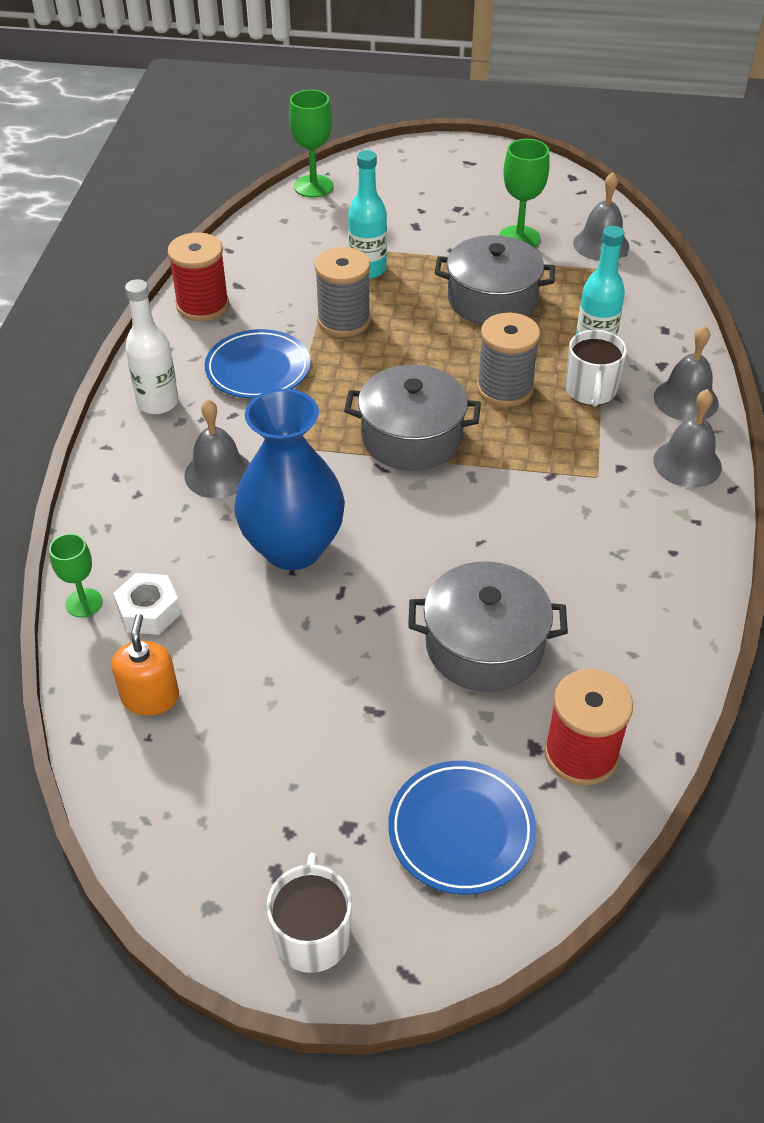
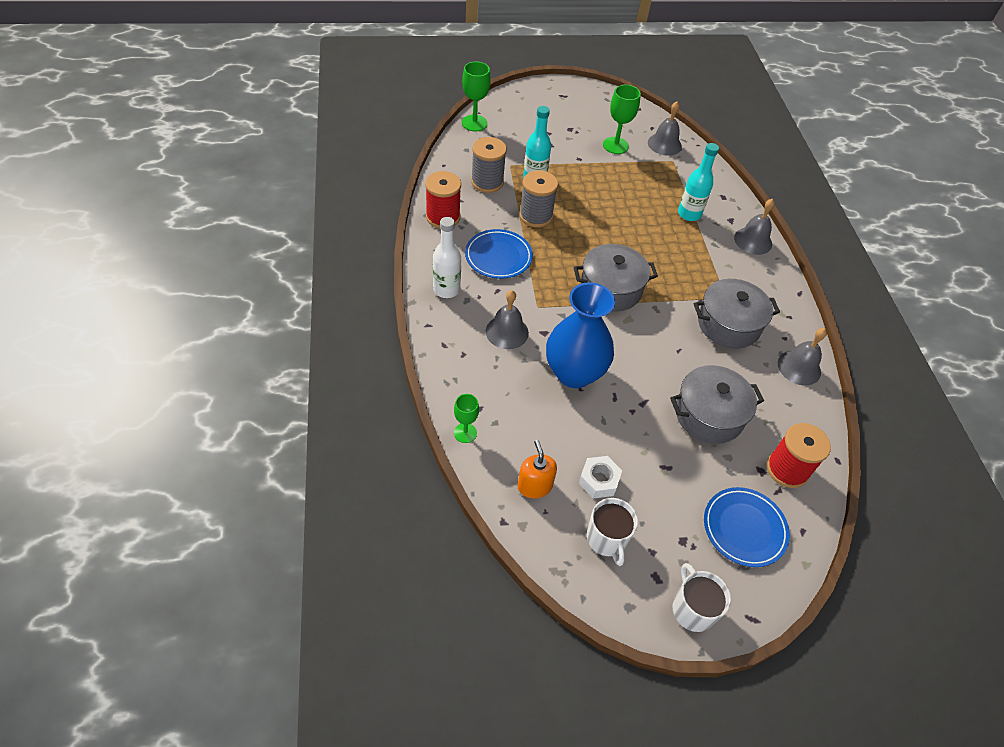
camera: 20 degrees left, 5 degrees up
(149, 611) = (507, 430): white nut -> white nut (598, 480)
(492, 300) = (618, 190): grey pot -> grey pot (728, 324)
(504, 388) = (650, 248): grey spool -> grey spool (487, 182)
(590, 391) = (699, 243): white mug -> white mug (607, 539)
(687, 463) = (770, 281): grey bell -> grey bell (799, 367)

